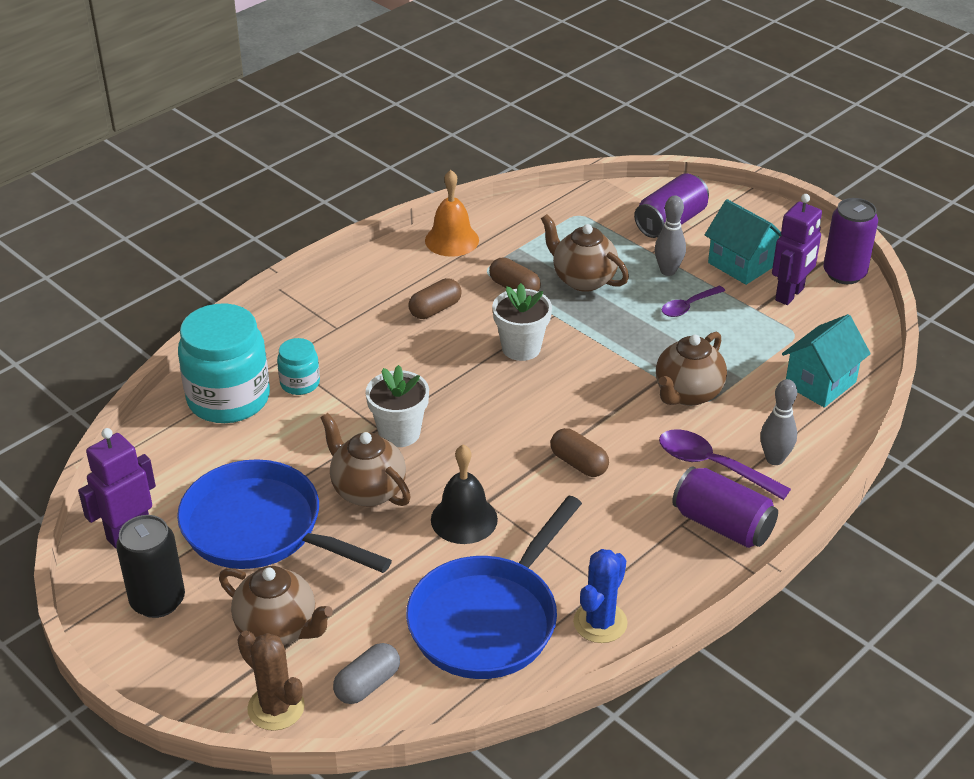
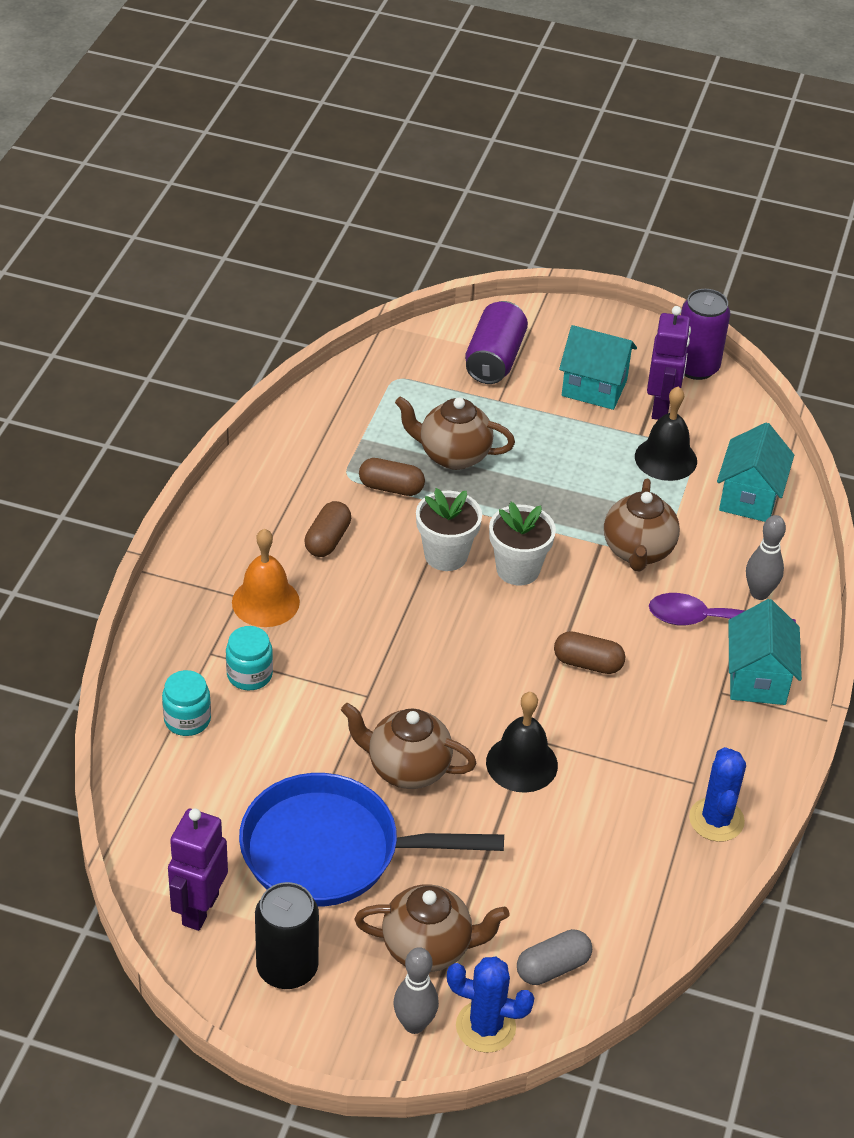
camera: 30 degrees left, 5 degrees up
(228, 399) = (187, 719): turquoise jar -> turquoise jar, size x0.49
(276, 708) = (485, 1027): brown cactus -> blue cactus
(367, 684) = (553, 967): grey capsule -> grey capsule turned 45 degrees clockwise
(399, 433) = (392, 694): white flower pot -> white flower pot (518, 569)
(452, 240) = (286, 451): orange bell -> orange bell (265, 602)
(488, 619) = (616, 857): blue pan -> none
(668, 271) = (529, 418): grey bowling pin -> grey bowling pin (414, 1024)
(688, 306) = (575, 452): purple spoon -> none
(722, 525) = (757, 679): purple can -> turquoise house
(765, 333) = (666, 458): none -> black bell

